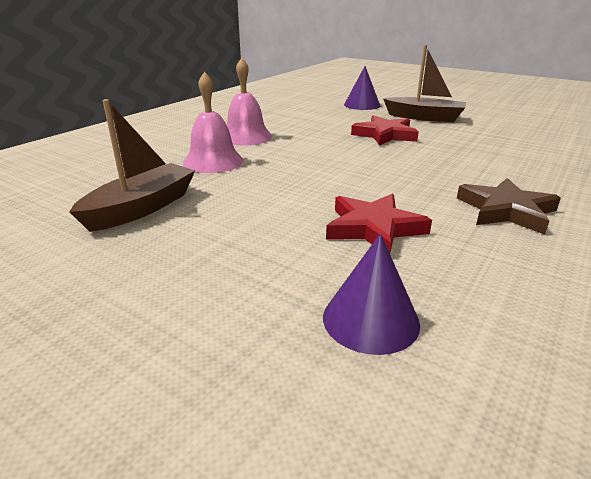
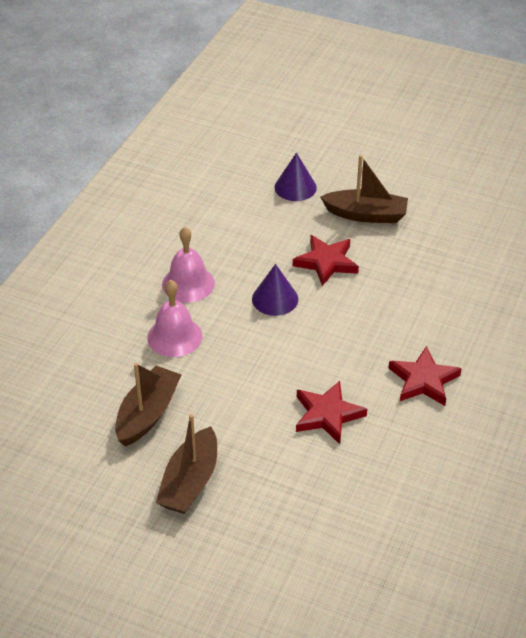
camera: 10 degrees left, 15 degrees up
(148, 275) = (190, 482): none -> brown boat
(370, 319) = (332, 497): purple cone -> purple cone (275, 299)
(506, 210) = (423, 380): brown star -> red star

